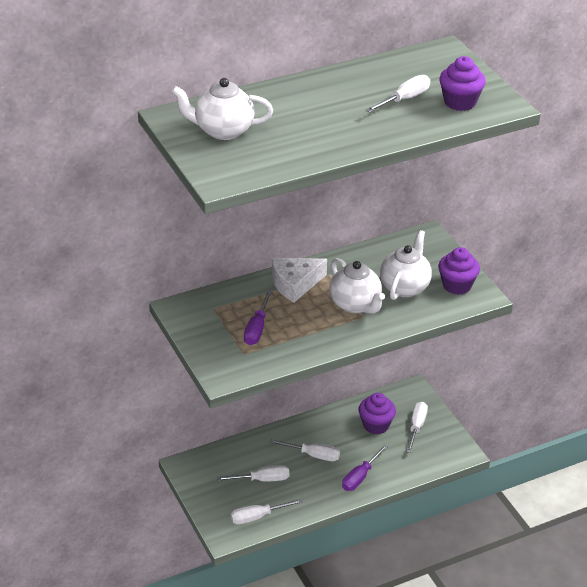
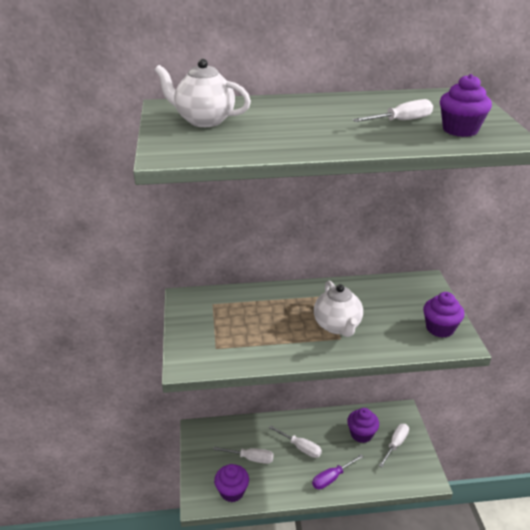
camera: 20 degrees right, 5 degrees down
(257, 329) = (239, 329): purple screwdriver -> none
(257, 517) = (232, 491): white screwdriver -> purple cupcake
(295, 284) = (292, 298): white cheese -> none
(405, 287) = (389, 320): white teapot -> none

